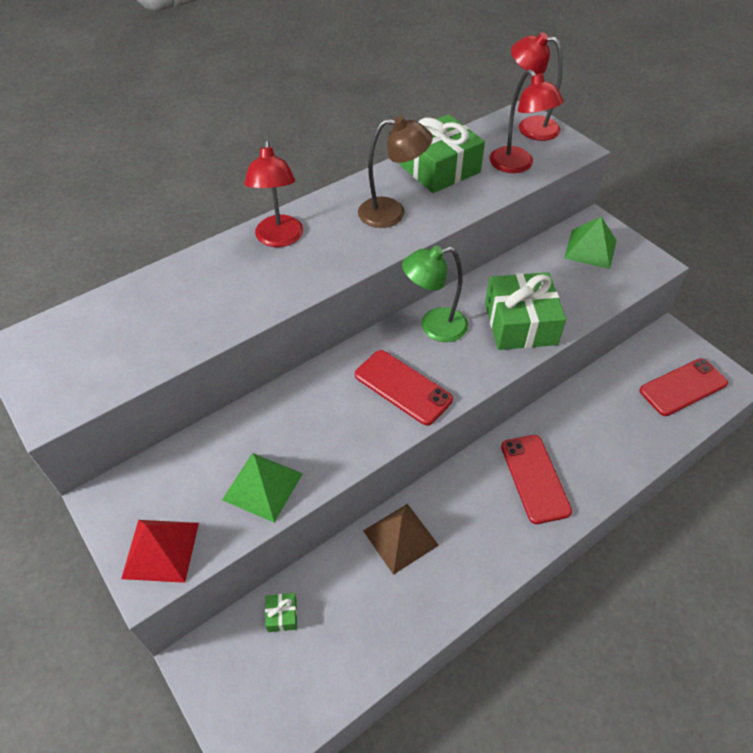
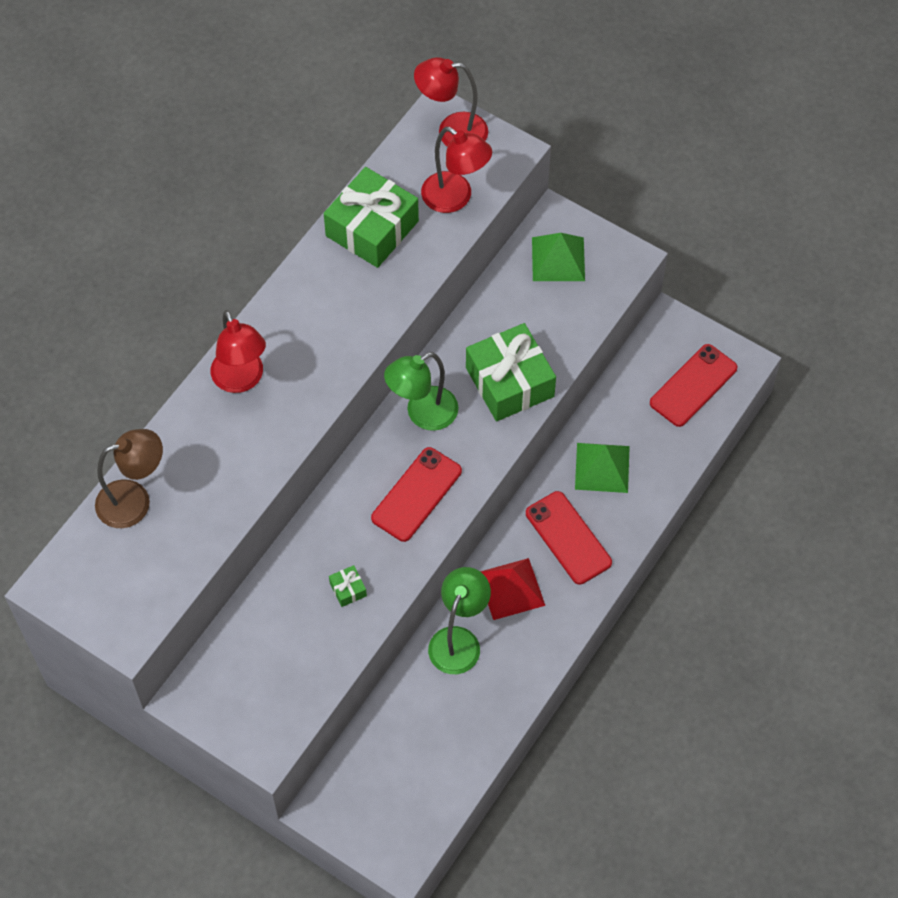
camera: 20 degrees left, 10 degrees up
(161, 550) = (264, 724): red pyramid -> red pyramid (511, 588)
(262, 486) = (326, 638): green pyramid -> green pyramid (602, 467)
(282, 615) = (377, 746): green gift -> green gift (348, 589)
(392, 213) = (344, 309): brown lamp -> brown lamp (134, 500)
(400, 538) = (458, 640): brown pyramid -> green lamp
(403, 387) = (416, 494): red phone -> red phone turned 75 degrees counterclockwise

